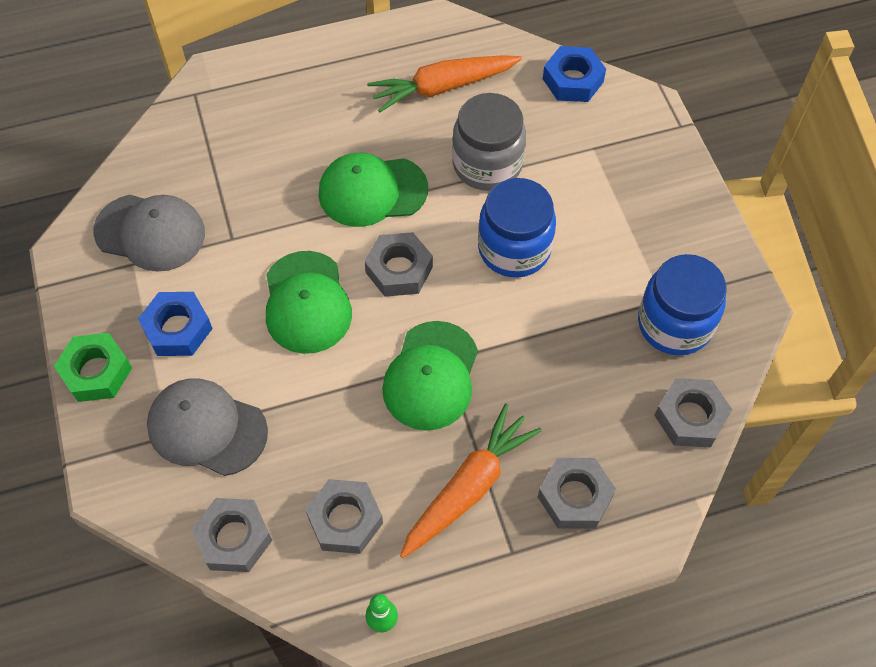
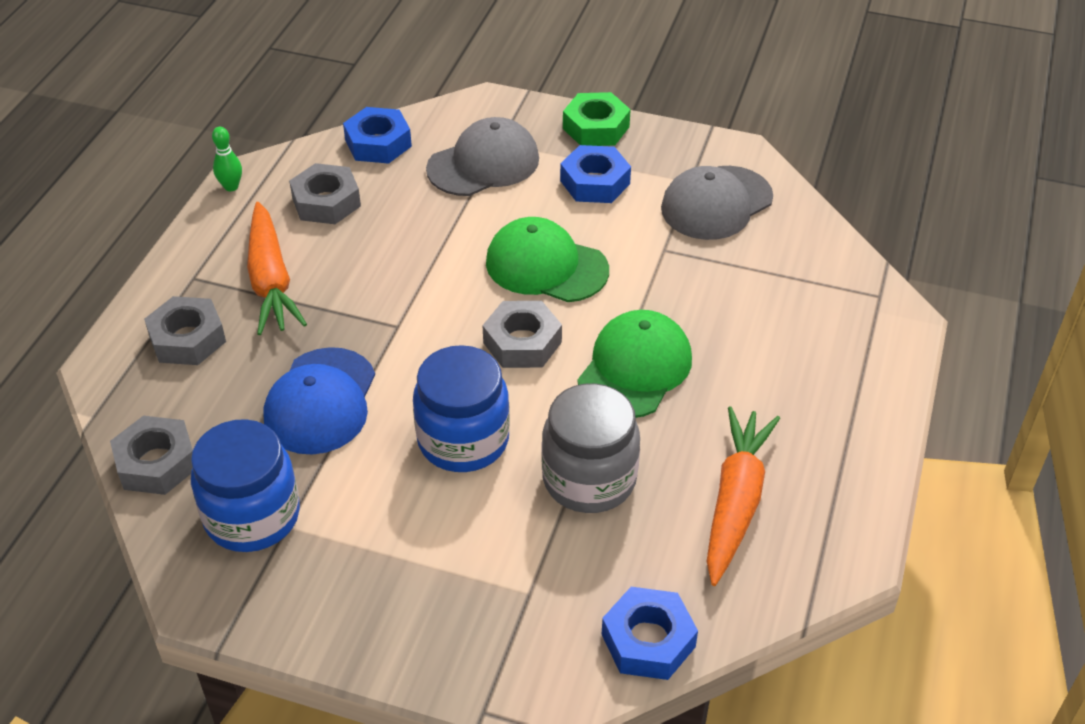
camera: 125 degrees right, 15 degrees down
(234, 538) = (378, 143): grey nut -> blue nut
(431, 376) = (391, 309): green cap -> none
(554, 356) = (320, 401): none -> blue cap

